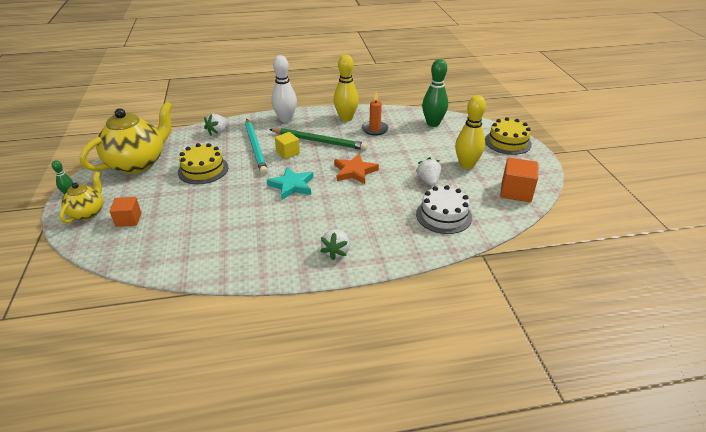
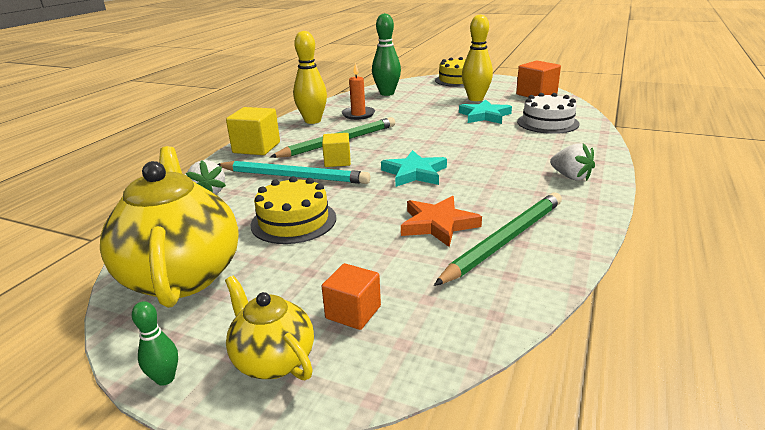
camera: 55 degrees left, 10 degrees down
(222, 246) = (504, 240): none -> green pencil
(285, 119) = (256, 148): white bowling pin -> yellow cube
(354, 171) = (427, 139): orange star -> orange star (438, 224)
(428, 181) = (484, 116): white strawberry -> turquoise star

